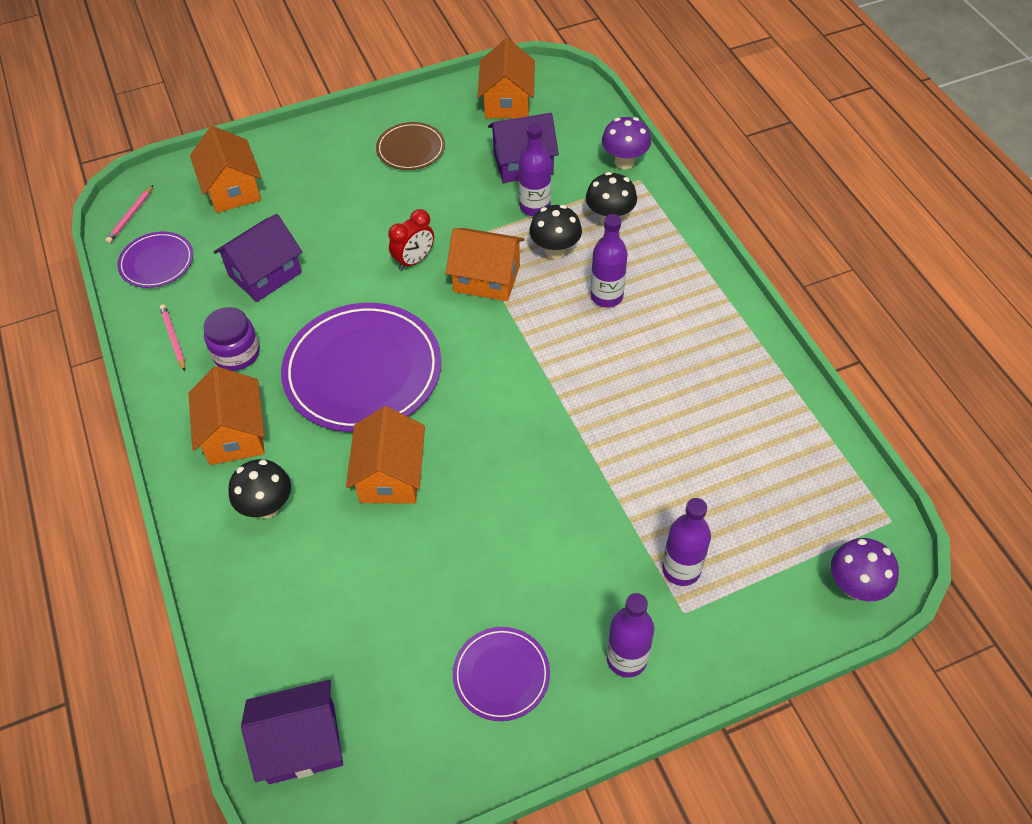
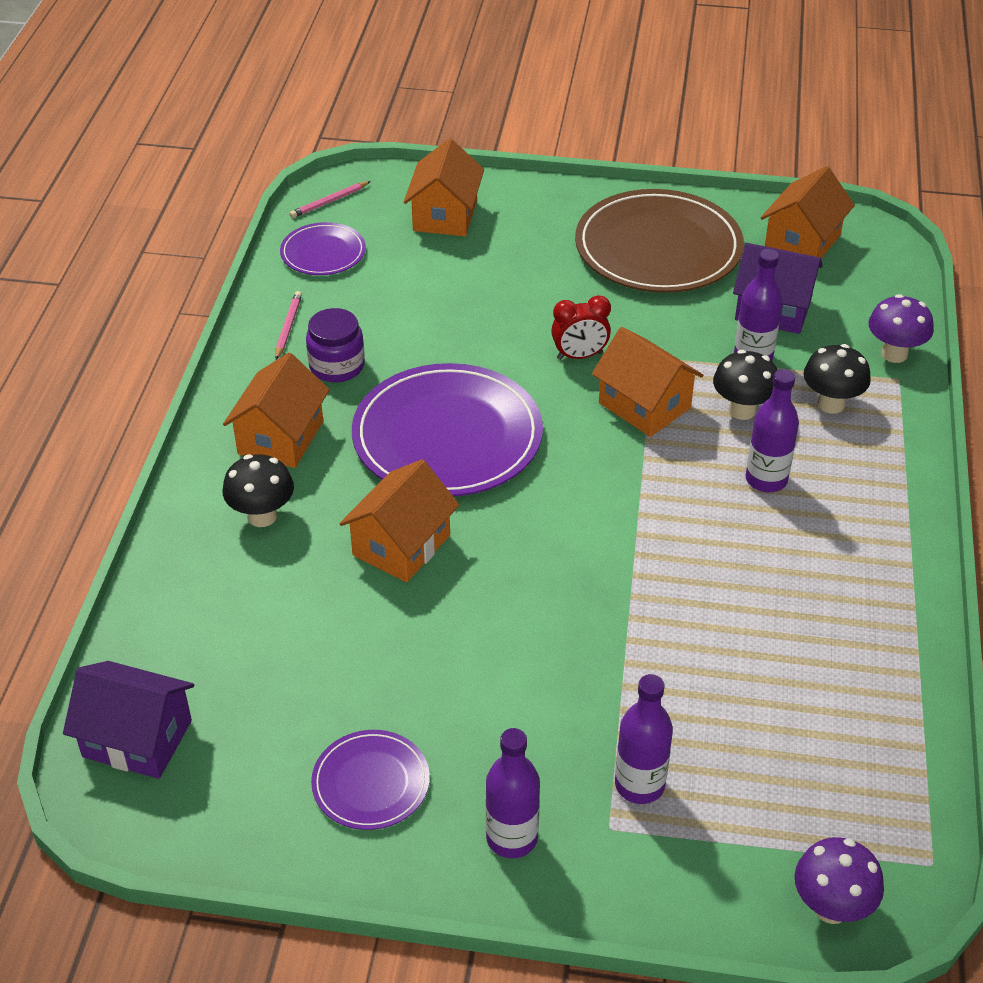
camera: 30 degrees right, 10 degrees down
(265, 274) = (418, 306): purple house -> none
(411, 149) = (658, 248): brown plate -> brown plate, size x1.97

